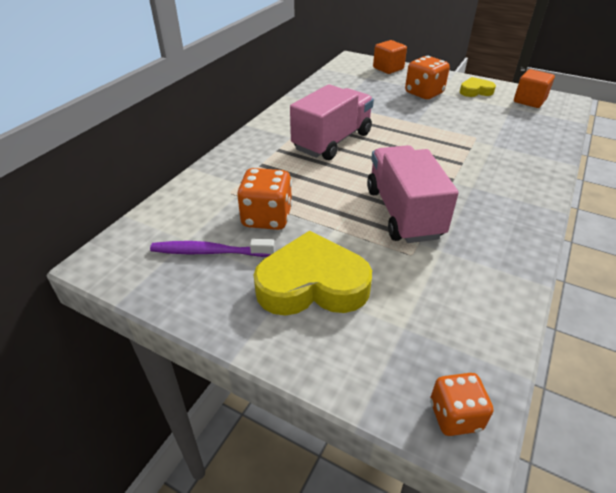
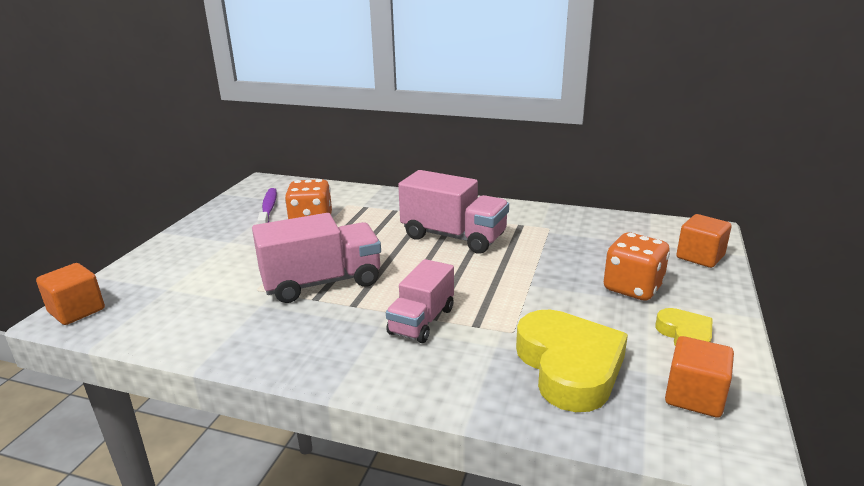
camera: 80 degrees right, 15 degrees down
(312, 284) = (225, 249): yellow heart -> yellow heart (569, 367)
(455, 415) = (77, 311): orange dice -> orange cube
(466, 168) = (422, 321): none -> pink truck

